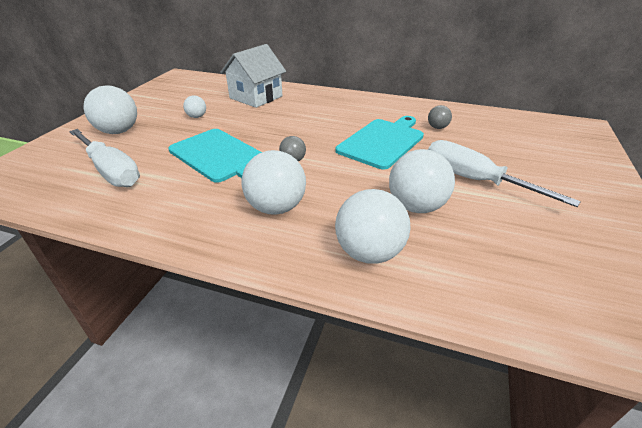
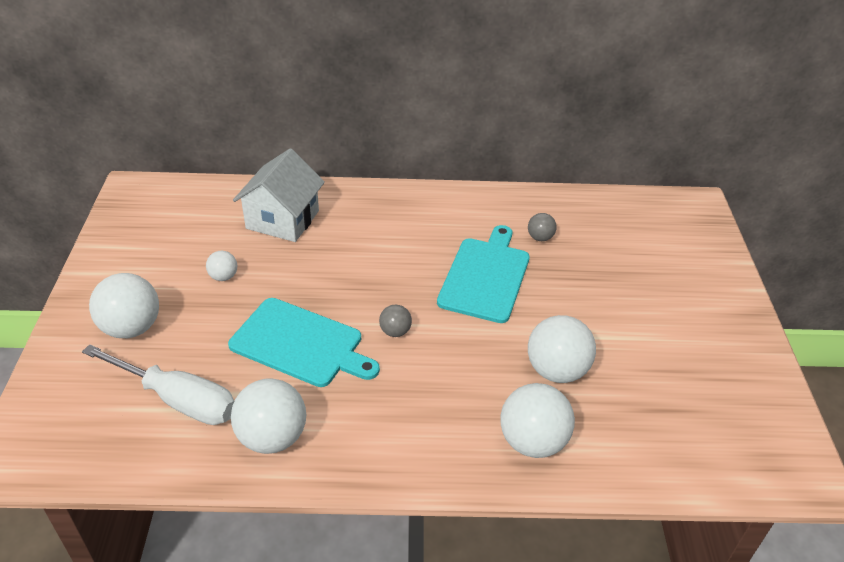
camera: 20 degrees left, 5 degrees up
(276, 208) = (413, 407): white ball -> white ball (272, 437)
(474, 180) = (603, 319): white screwdriver -> none

